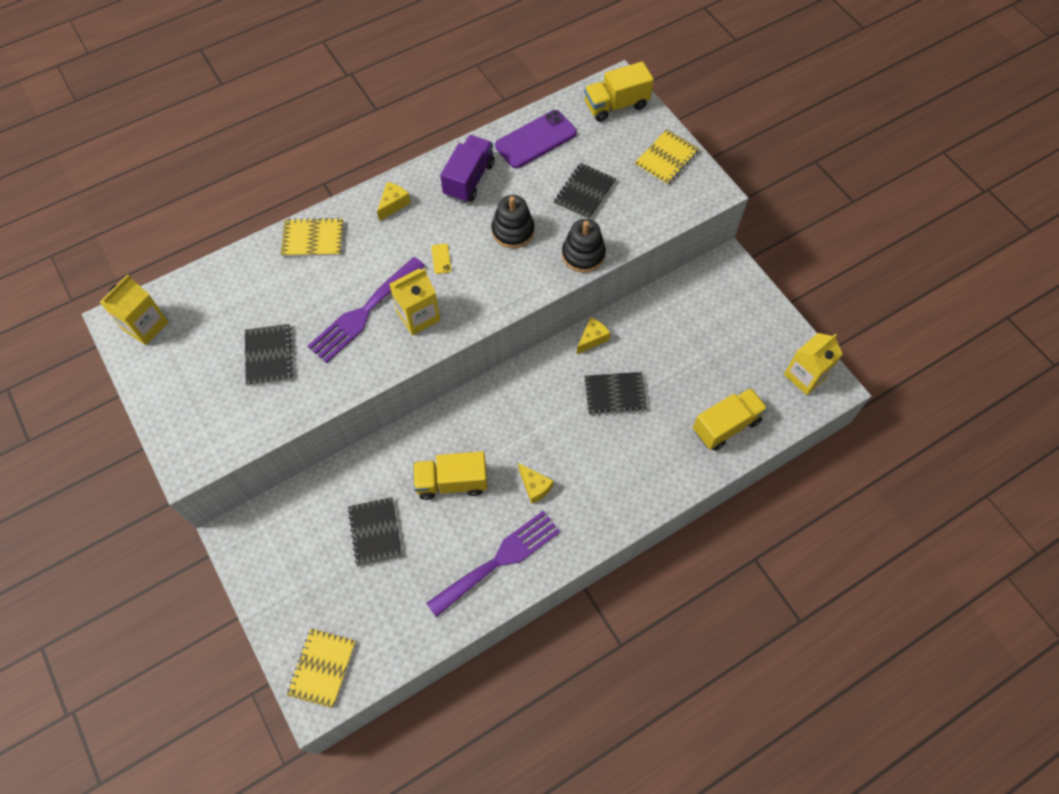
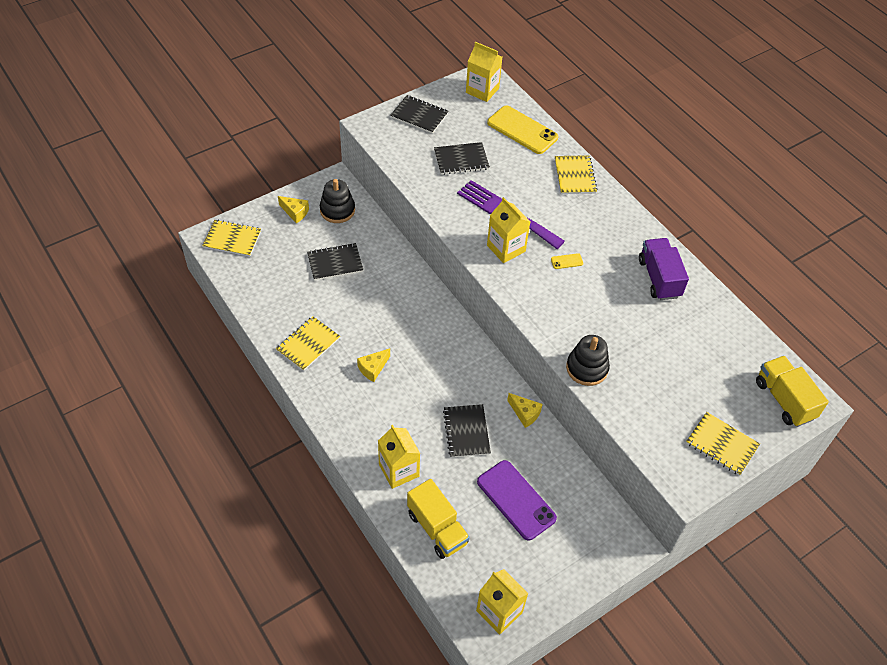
camera: 85 degrees right, 10 degrees down
(227, 286) = (522, 130): none -> yellow phone
(393, 204) = (620, 225): yellow cheese -> yellow cheese (295, 212)
(451, 482) = (377, 310): yellow truck -> none
(469, 179) = (659, 278): purple truck -> purple truck turned 120 degrees counterclockwise
(499, 560) = (308, 344): purple fork -> yellow notebook
(513, 231) = (605, 313): black stacking toy -> black stacking toy (337, 210)
(536, 139) = (719, 329): purple phone -> purple phone (516, 500)
(584, 193) = (661, 370): black notebook -> black notebook (419, 115)
(663, 460) = (399, 470): none -> yellow carton

